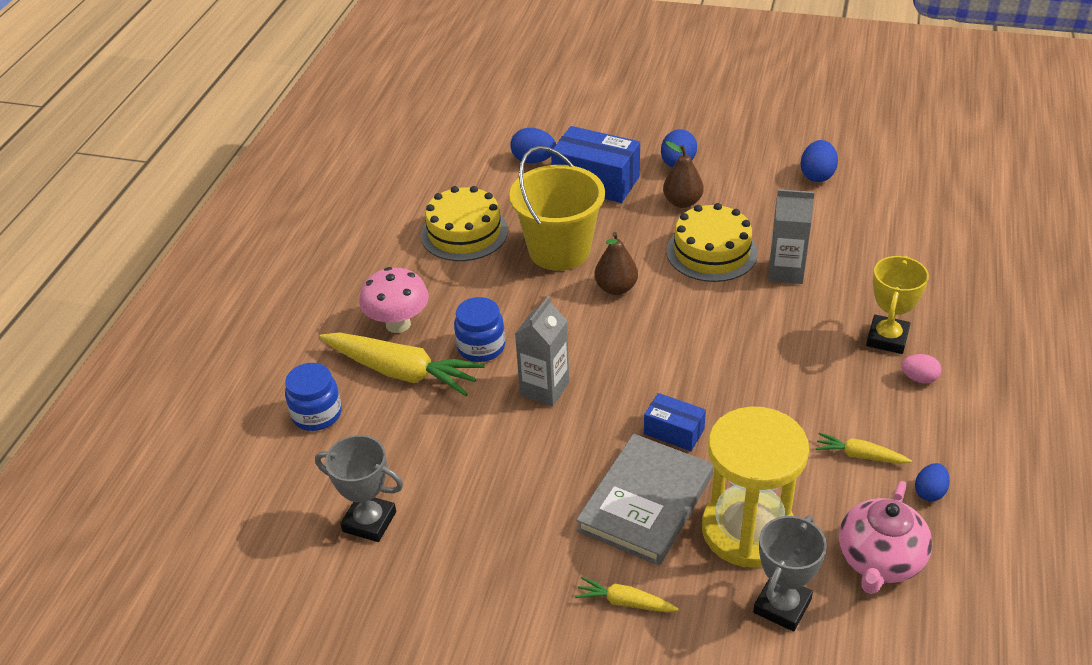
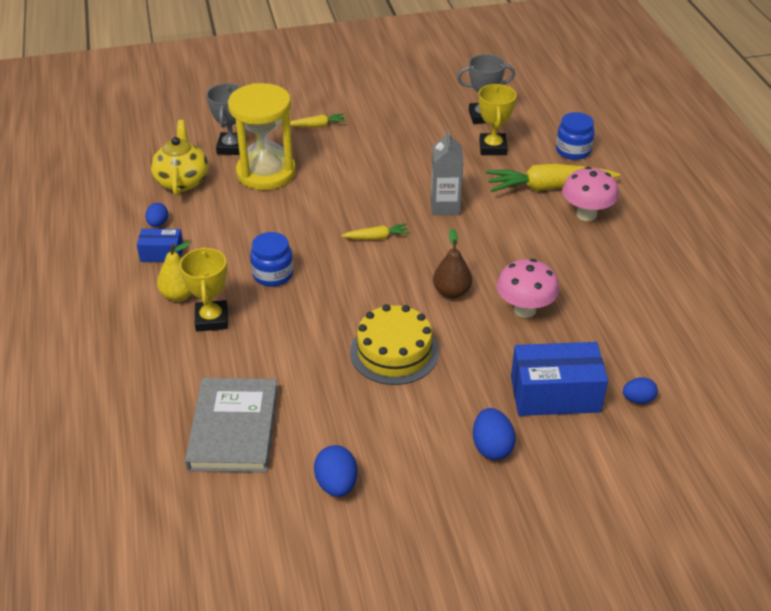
camera: 150 degrees right, 0 degrees up
(409, 457) = (493, 148): none -> yellow trophy
(464, 233) = (618, 299): yellow cake -> none
(481, 347) = (512, 218): blue jar -> blue jar (273, 274)
(533, 160) = (638, 399): blue egg -> blue egg, size x0.66
(559, 250) = (525, 310): yellow bucket -> pink mushroom
(646, 503) = (334, 168): grey book -> grey book (233, 428)
(674, 431) = (340, 208): blue box -> blue box (162, 254)
(682, 202) = (454, 398): brown pear -> none
(786, 272) = (319, 353): grey carton -> none
(859, 455) = (210, 231): yellow carrot -> yellow carrot (376, 237)
(879, 561) = (182, 181): pink teapot -> yellow teapot
(919, 378) = (179, 295): pink egg -> yellow pear

